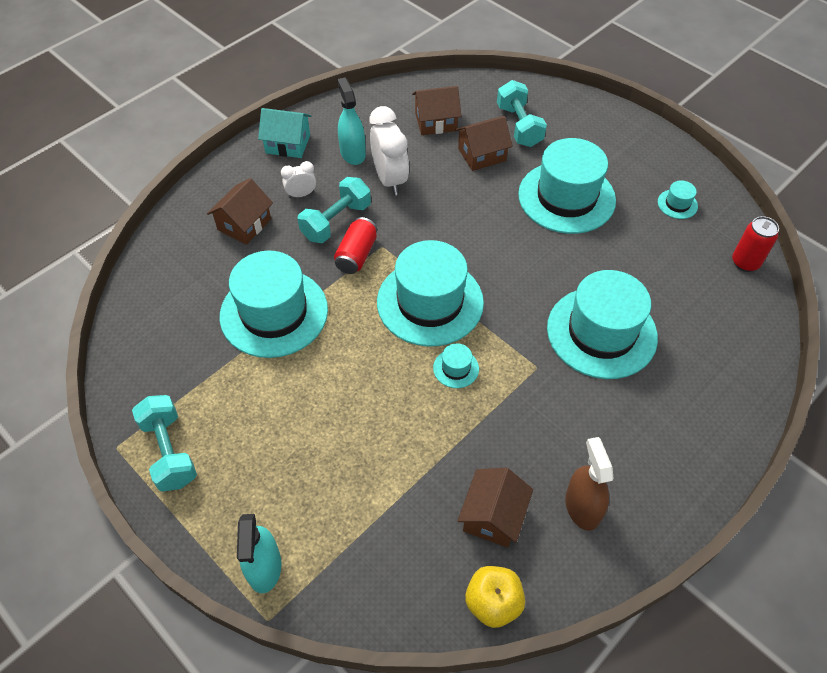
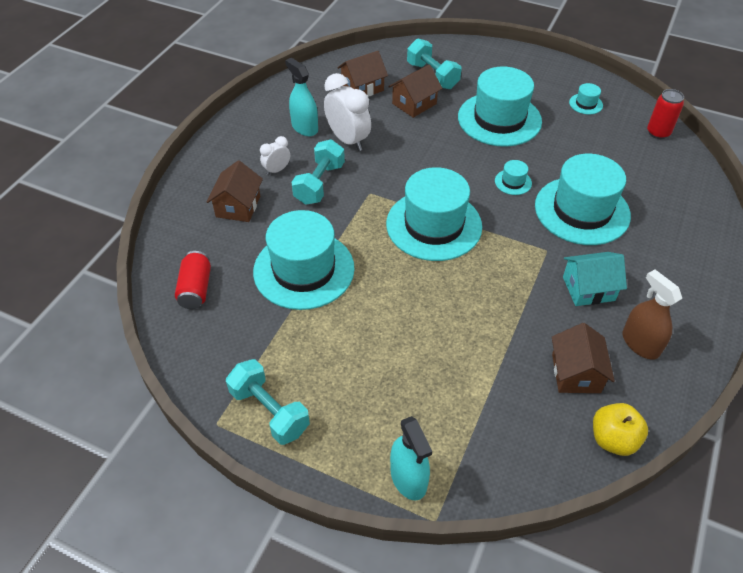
camera: 20 degrees left, 5 degrees down
(288, 144) = (243, 133): turquoise house -> turquoise house (588, 288)
(356, 255) = (351, 205): red can -> red can (196, 289)
(456, 368) = (483, 269): turquoise hat -> turquoise hat (513, 182)

